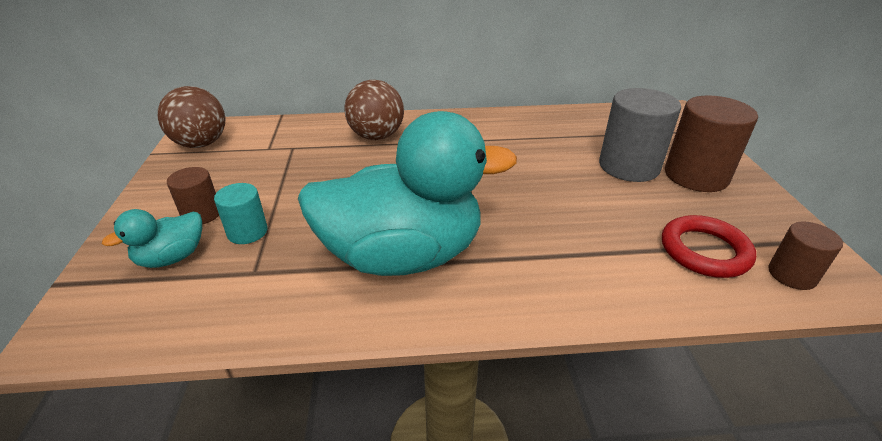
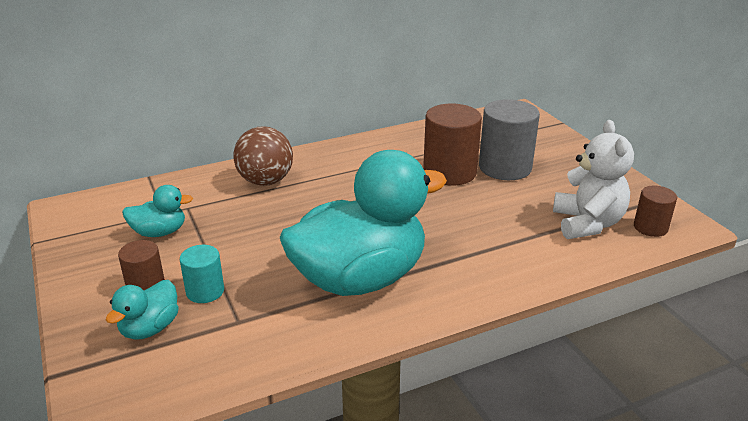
camera: 20 degrees left, 5 degrees down
(201, 144) = (84, 222): brown ball -> none
(252, 165) = (159, 232): none -> turquoise duck
(696, 176) = (559, 165): brown cylinder -> brown cylinder (449, 172)
(704, 251) = (587, 224): red ring -> white teddy bear

